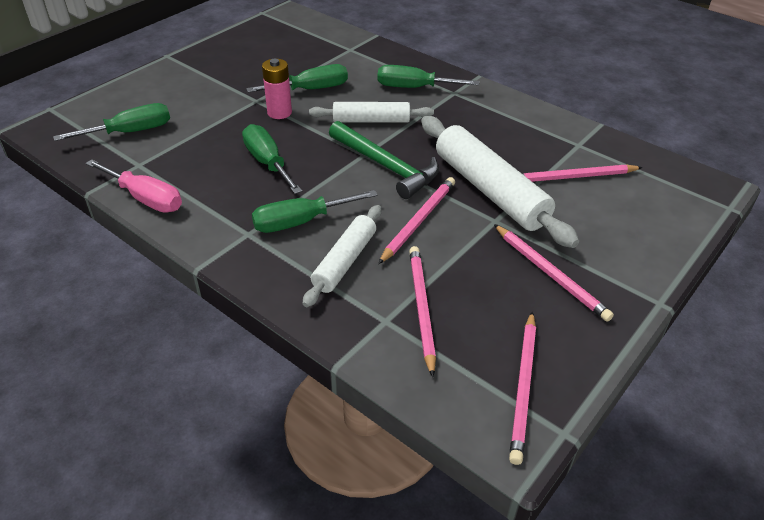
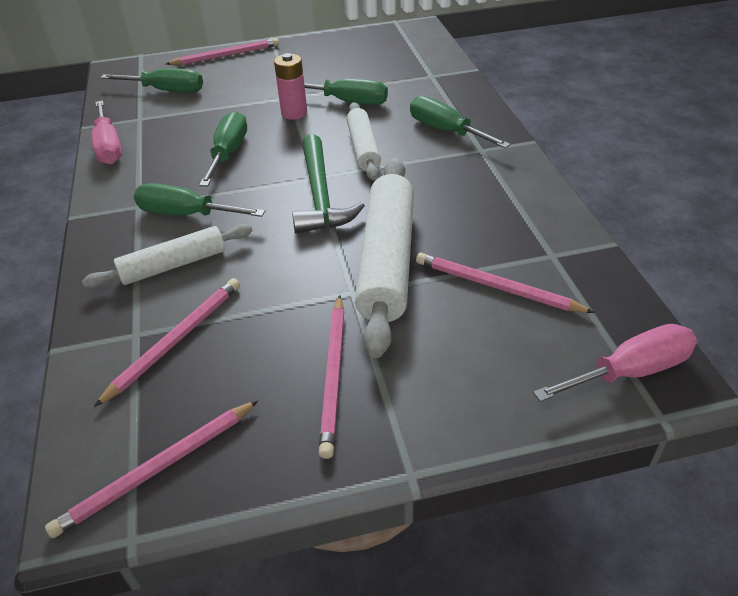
camera: 40 degrees right, 0 degrees up
(371, 121) = (363, 148): white rolling pin -> white rolling pin turned 45 degrees clockwise
(418, 221) = (281, 259): pink pencil -> pink pencil (226, 55)
(691, 191) = (630, 371): none -> pink screwdriver

